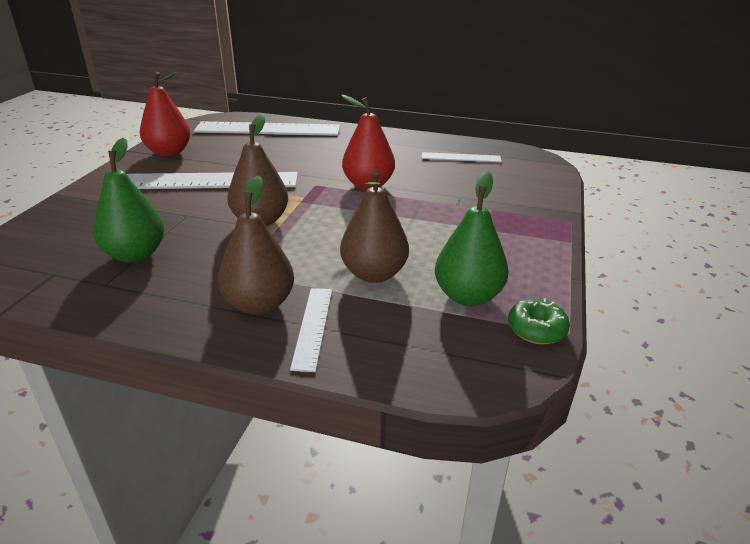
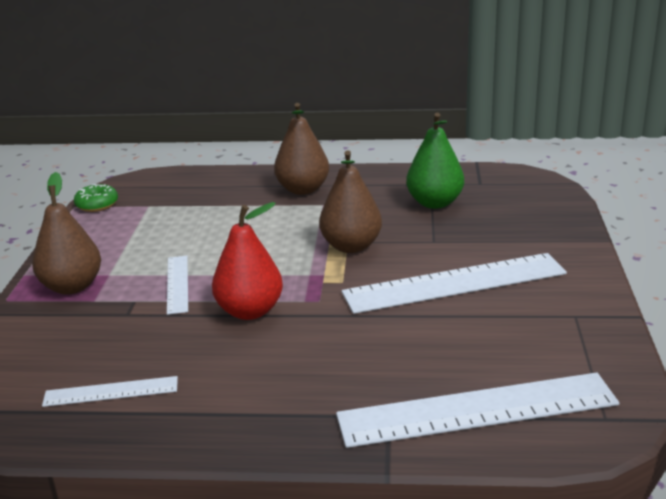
camera: 170 degrees right, 5 degrees down
(169, 152) = (570, 321): red pear -> none
(313, 327) = (257, 184): white ruler -> white ruler (177, 284)
(374, 274) = (221, 219): brown pear -> brown pear (72, 287)
(468, 296) = (143, 216): green pear -> none

